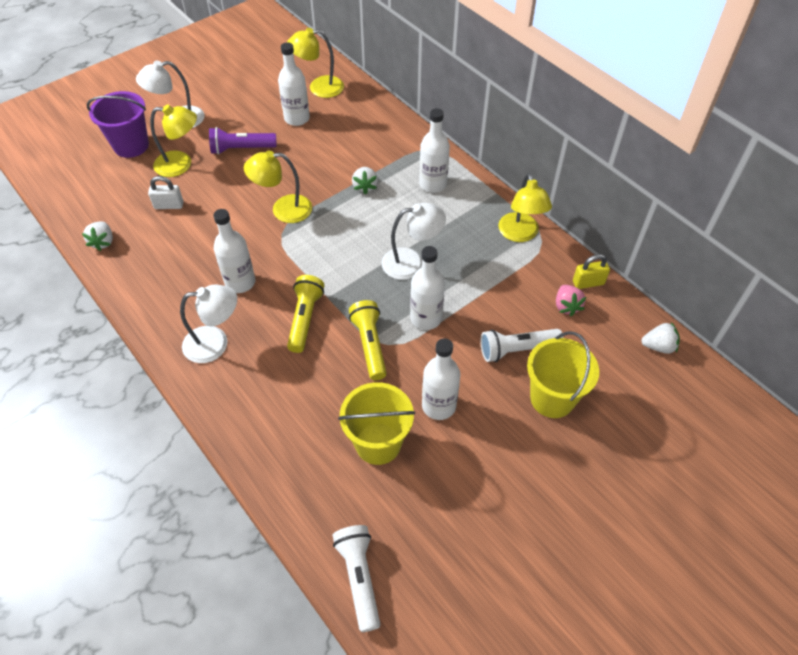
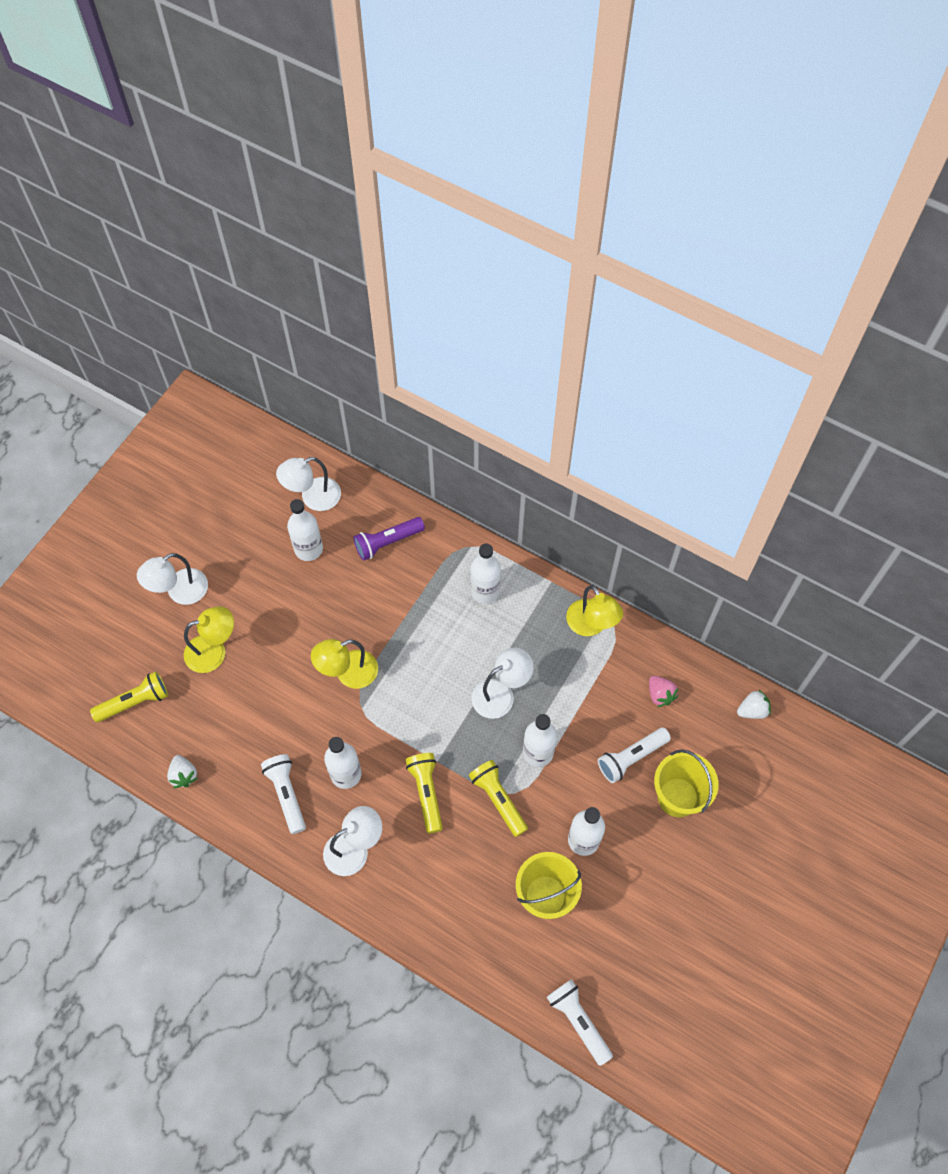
camera: 20 degrees left, 10 degrees up
(97, 181) = (135, 702): none -> yellow flashlight
(131, 145) = (146, 644): purple bucket -> none
(169, 205) = (228, 707): white padlock -> none
(180, 282) = (286, 794): none -> white flashlight
(241, 149) = (268, 609): purple flashlight -> purple flashlight (387, 542)
(319, 87) = (313, 497): yellow lamp -> white lamp
(365, 187) = (418, 617): white strawberry -> none
(588, 283) = (671, 661): yellow padlock -> none

